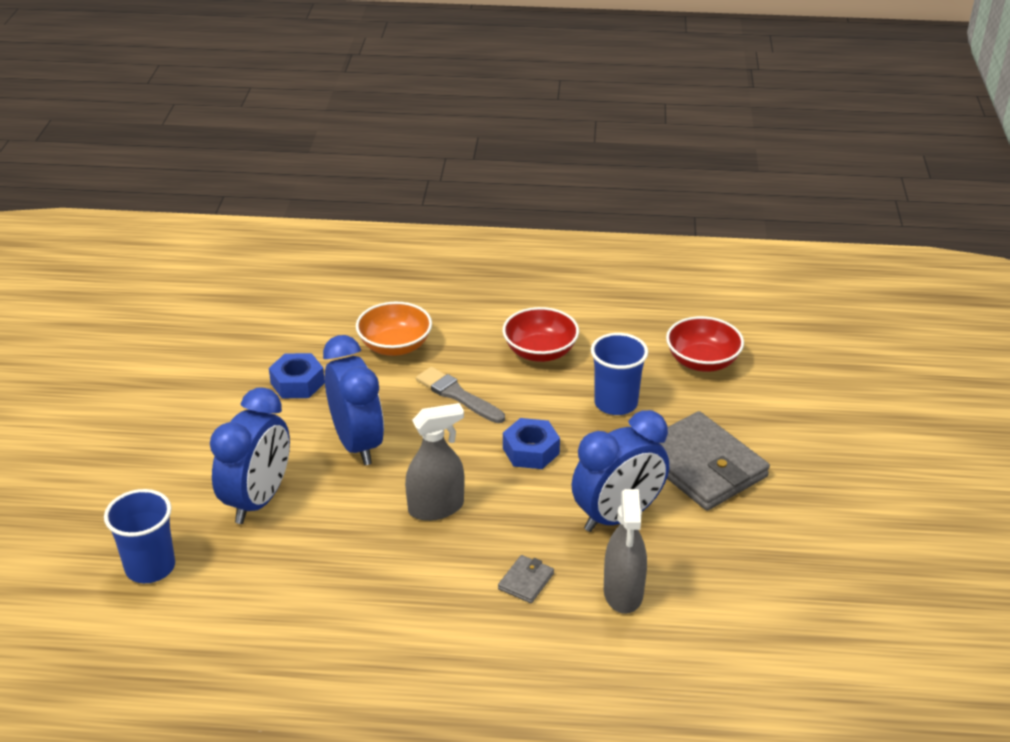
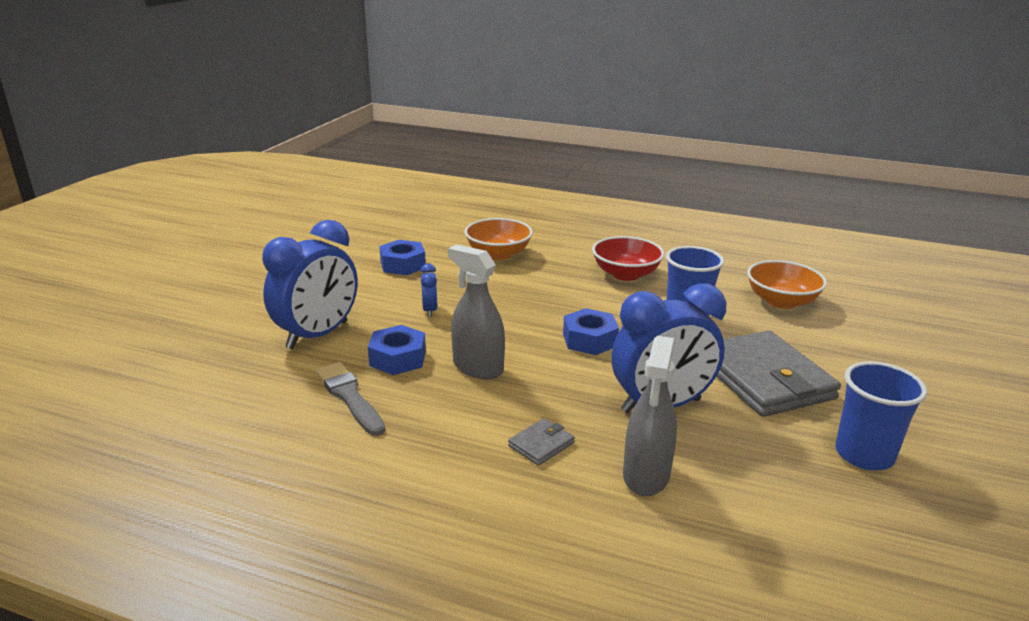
camera: 15 degrees right, 10 degrees down
(150, 567) = (189, 367): blue cup -> blue cup (864, 455)
(354, 513) = (398, 358): none -> blue nut
(357, 444) = (430, 310): blue clock -> blue clock, size x0.43
(436, 507) = (477, 367): grey spray bottle -> grey spray bottle turned 135 degrees counterclockwise
(457, 395) = (537, 291): grey brush -> grey brush (349, 397)
(702, 361) = (781, 301): red bowl -> orange bowl

